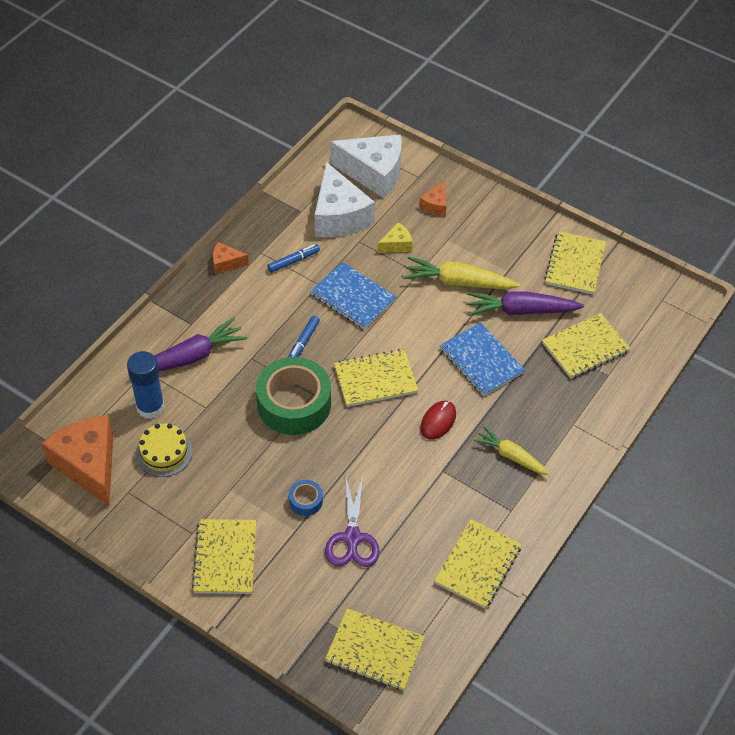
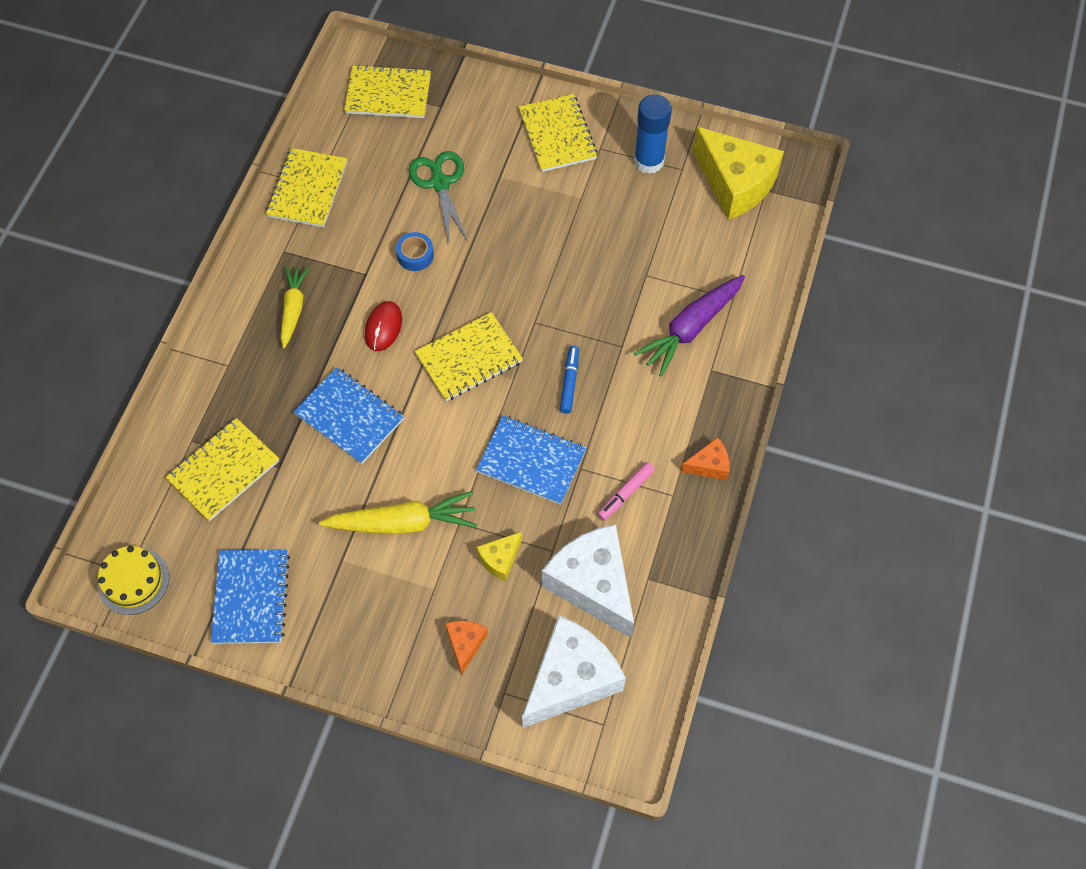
camera: 165 degrees right, 10 degrees up
(89, 465) = (735, 184): orange cheese -> yellow cheese
(150, 407) = (705, 259): blue glue stick -> blue glue stick (648, 161)
(164, 452) = (666, 216): yellow cake -> yellow cake (133, 581)
(293, 261) = (625, 493): blue marker -> pink marker
(294, 404) = (551, 304): green tape -> none
(306, 501) = (499, 206): blue tape -> blue tape (415, 255)
(352, 538) = (440, 182): purple scissors -> green scissors
(373, 173) = (570, 679): white cheese -> white cheese turned 135 degrees clockwise
(511, 456) = (293, 309): yellow carrot -> yellow carrot turned 105 degrees counterclockwise
(520, 311) = (313, 501): purple carrot -> none
(575, 264) = (251, 597): yellow notebook -> blue notebook

